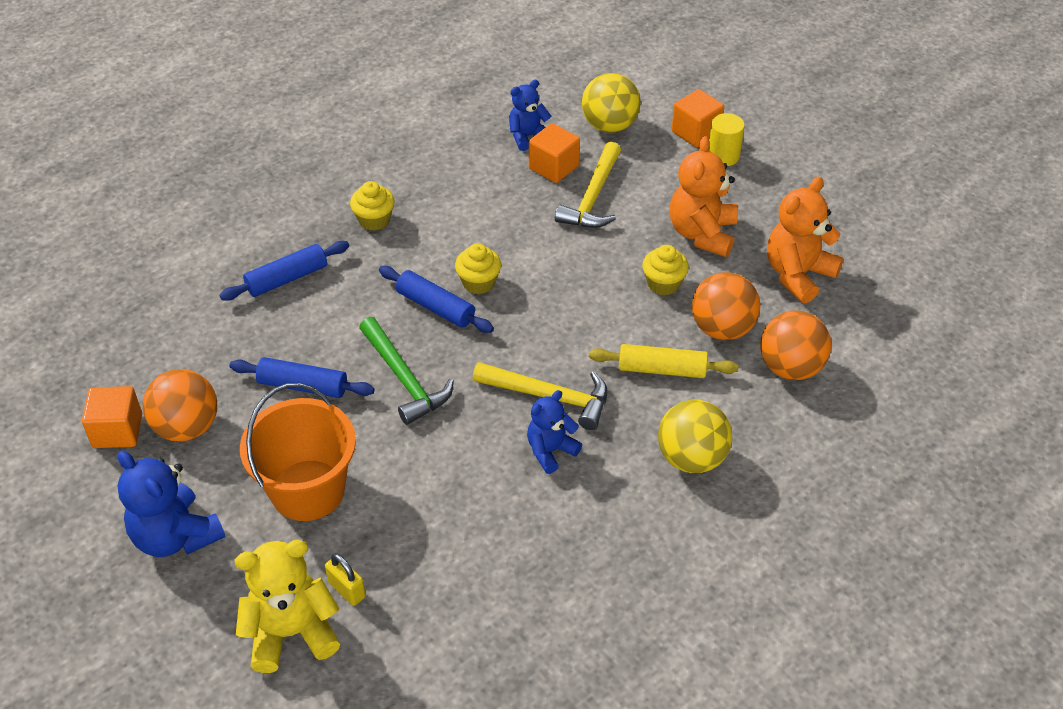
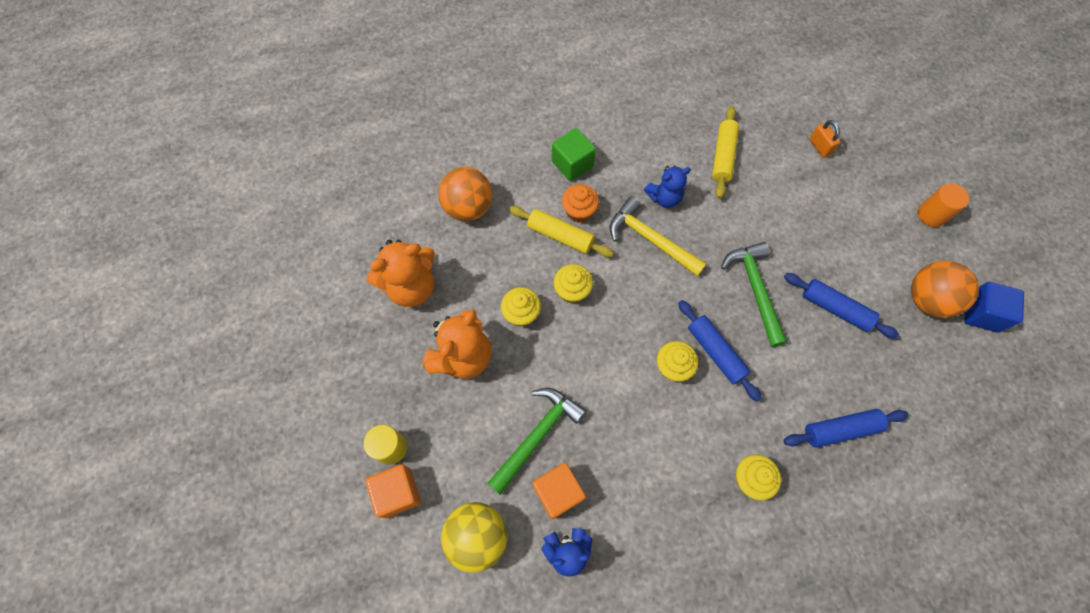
camera: 160 degrees left, 20 degrees up
(117, 431) = (981, 313): orange cube -> blue cube
(176, 536) = (931, 215): blue teddy bear -> orange cylinder
(291, 633) = (856, 132): yellow teddy bear -> none
(308, 490) = (838, 220): orange bucket -> none
(347, 590) = (819, 147): yellow padlock -> orange padlock
(488, 531) = (723, 156): none -> yellow rolling pin
(593, 197) = (537, 435): yellow hammer -> green hammer
(619, 319) = (572, 291): none -> yellow cupcake
(653, 403) = (579, 211): none -> orange cupcake
(691, 458) = (572, 164): yellow ball -> green cube
(722, 329) = (498, 256): orange ball -> none

